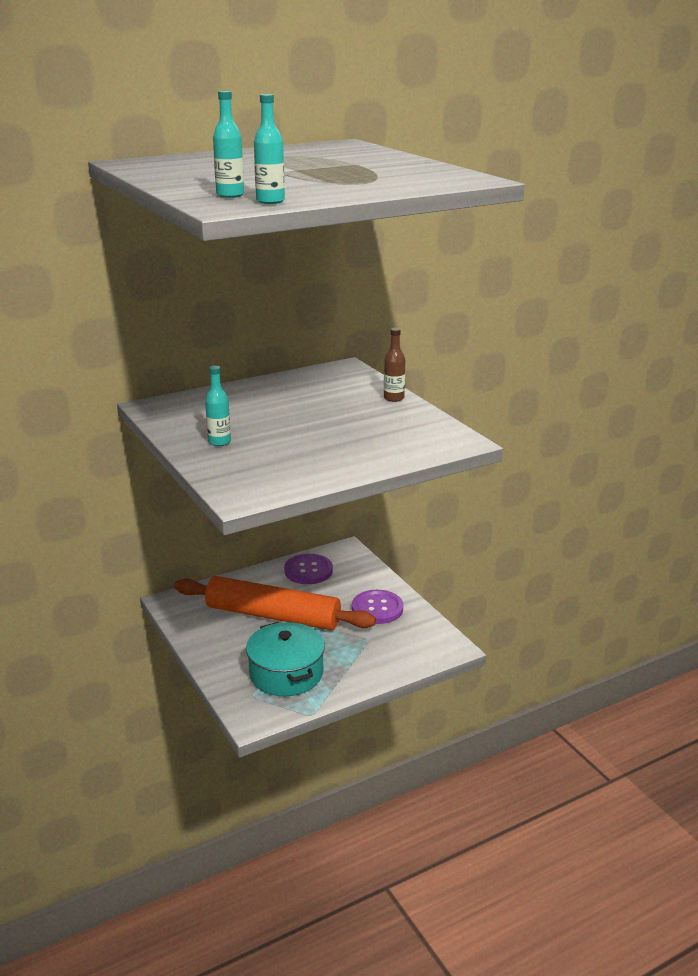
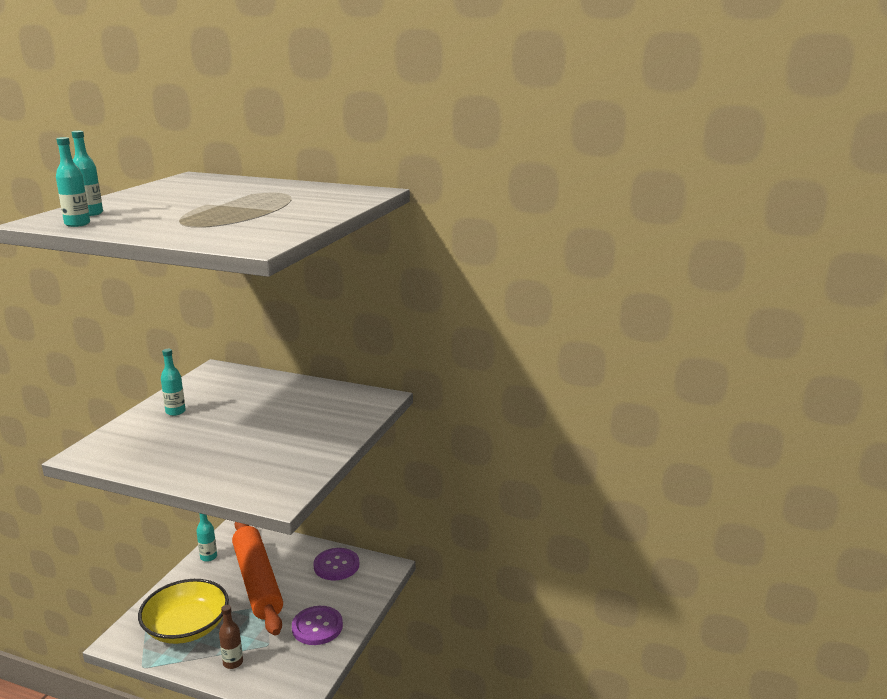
camera: 50 degrees right, 5 degrees down
(193, 629) = (208, 557): none -> turquoise bottle
(286, 673) = (186, 627): turquoise pot -> yellow bowl
(394, 398) = (340, 438): brown bottle -> brown bottle (233, 662)

